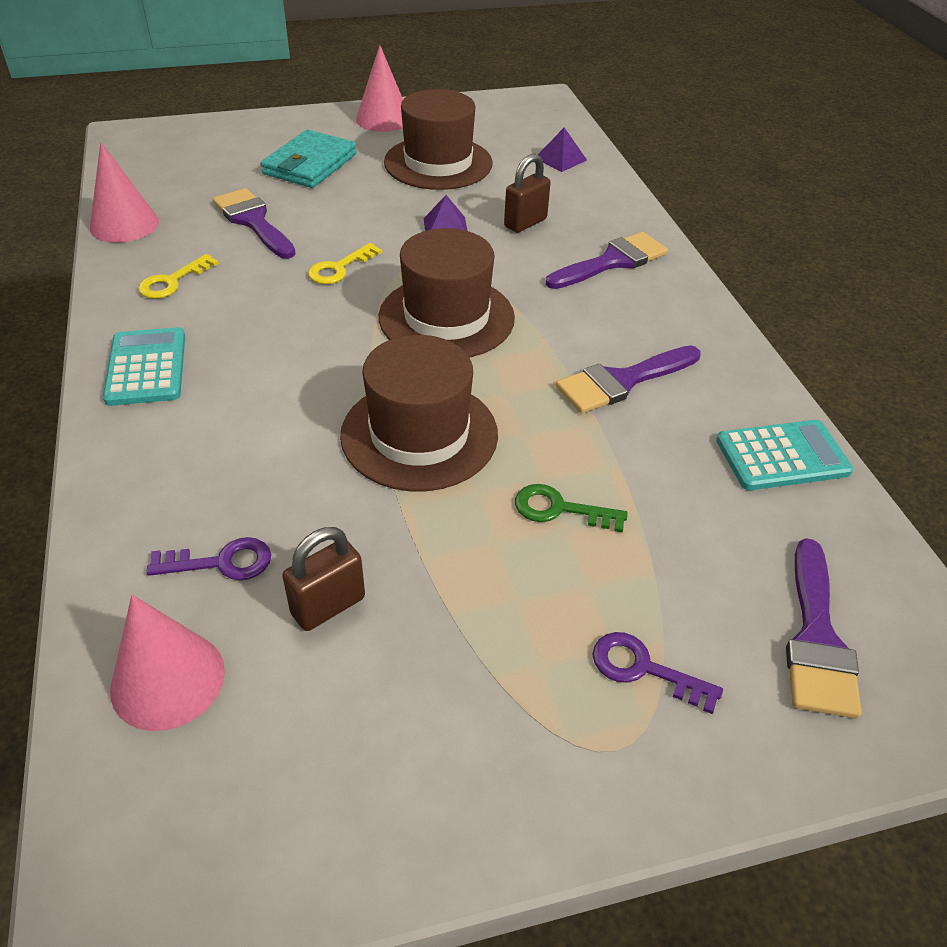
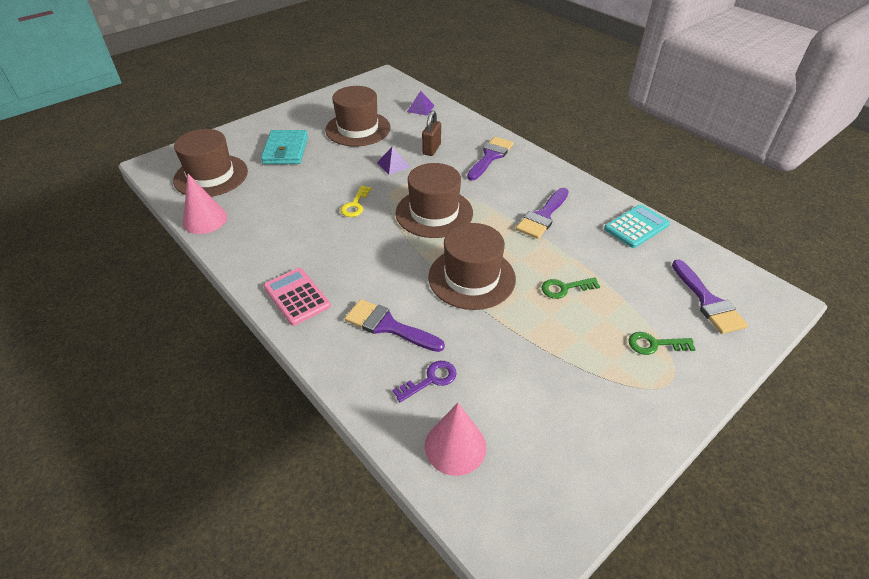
camera: 25 degrees left, 0 degrees up
(146, 367) = (297, 296): turquoise calculator -> pink calculator
(172, 281) = (266, 243): yellow key -> none
(183, 170) = (211, 176): none -> brown hat
(253, 221) = (283, 194): purple brush -> purple brush (388, 326)
(328, 606) = (500, 377): brown padlock -> none
(383, 119) = (305, 111): pink cone -> none
(643, 669) = (654, 344): purple key -> green key

